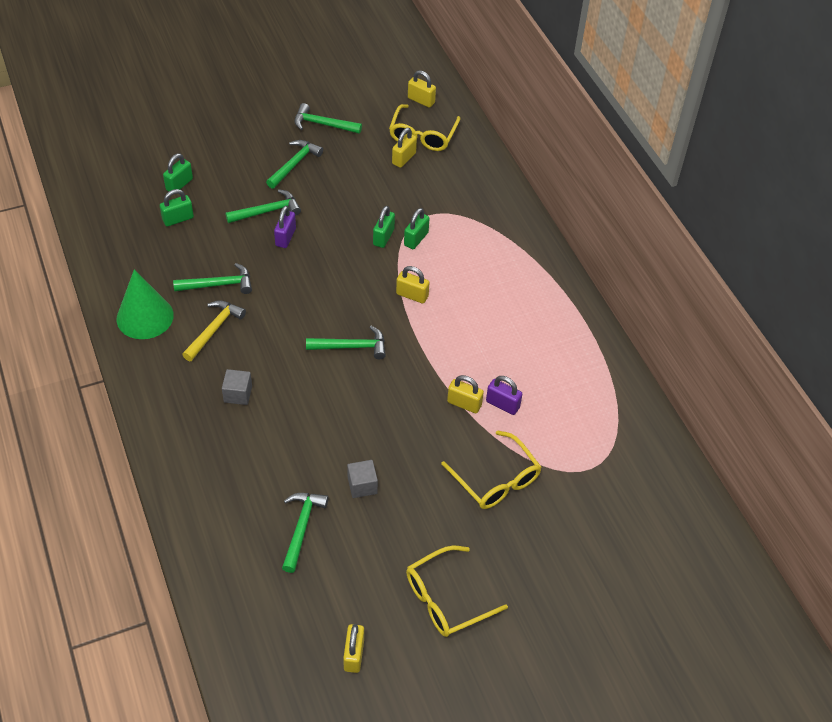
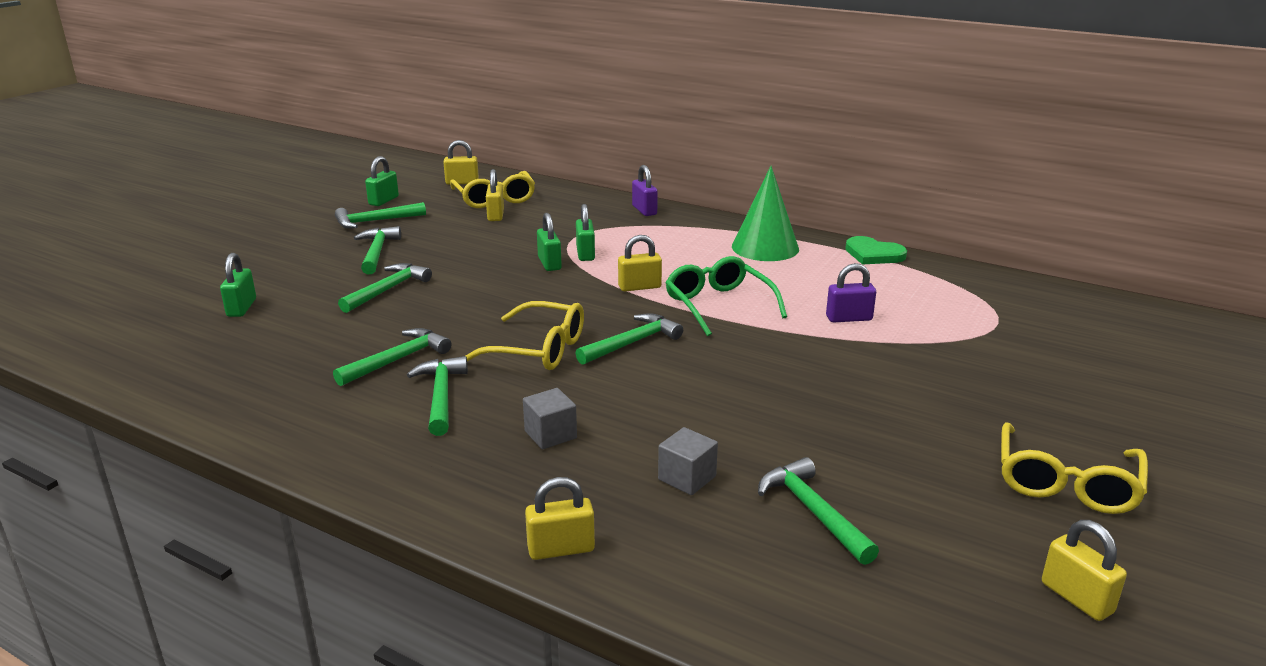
camera: 35 degrees left, 25 degrees down
(145, 317) = (323, 424): green cone -> green cone (765, 247)
(178, 219) = (272, 332): green padlock -> green padlock (383, 201)
(214, 330) = (441, 396): yellow hammer -> green hammer
(285, 237) = (436, 299): purple padlock -> purple padlock (644, 210)
(362, 485) = (819, 439): grey cube -> grey cube (687, 478)
(439, 342) = (718, 305): none -> green glasses
(464, 404) = (813, 333): yellow padlock -> yellow padlock (561, 549)
(496, 480) = (938, 369): yellow glasses -> yellow glasses (538, 350)
(605, 352) = (873, 254): none -> green heart

